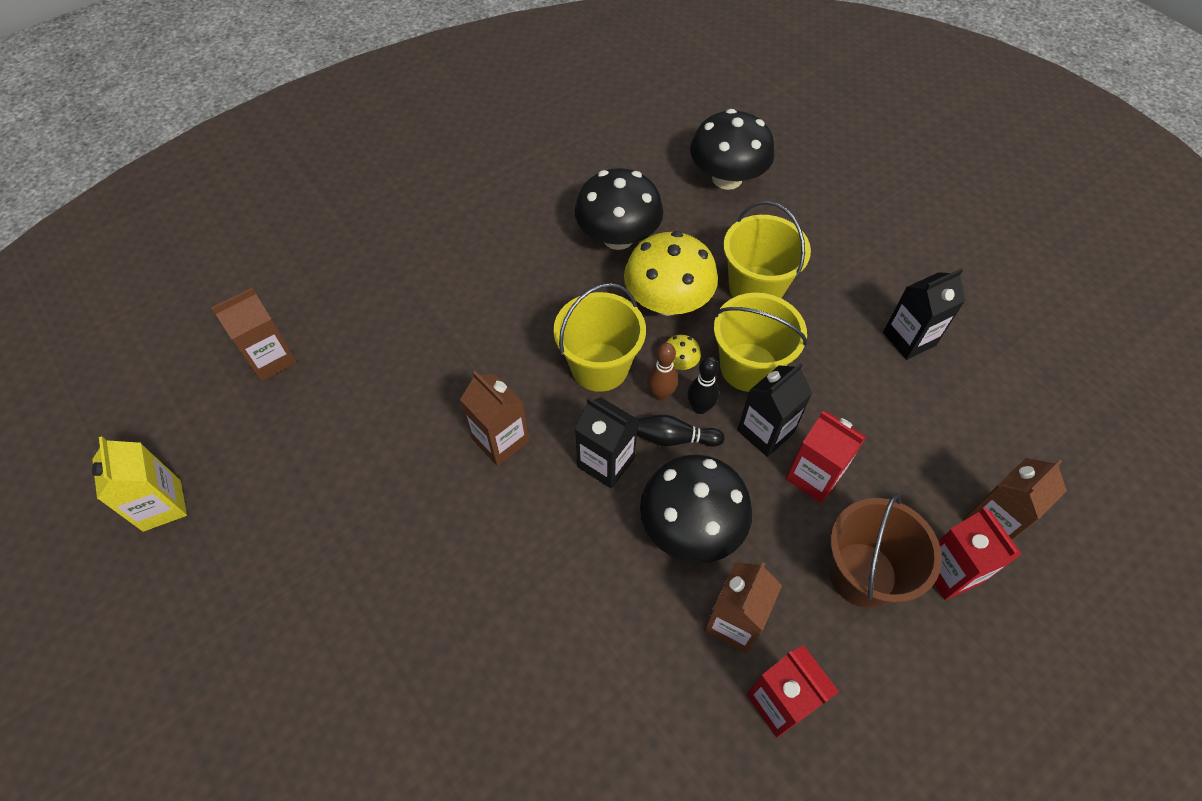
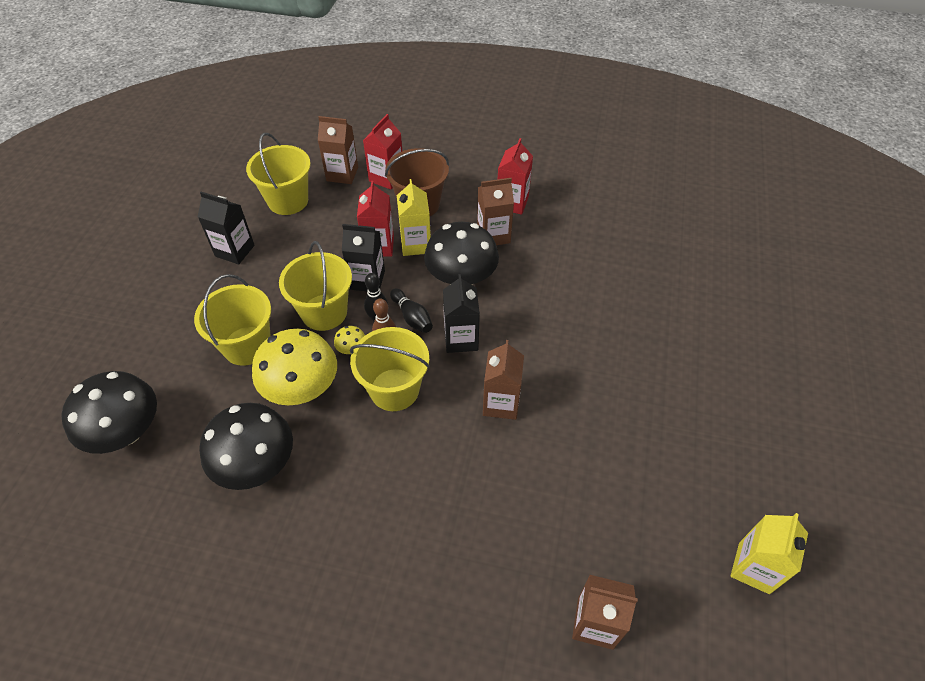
camera: 130 degrees left, 5 degrees down
(787, 518) = (416, 244): none -> yellow carton
(971, 431) = (288, 201): none -> yellow bucket

